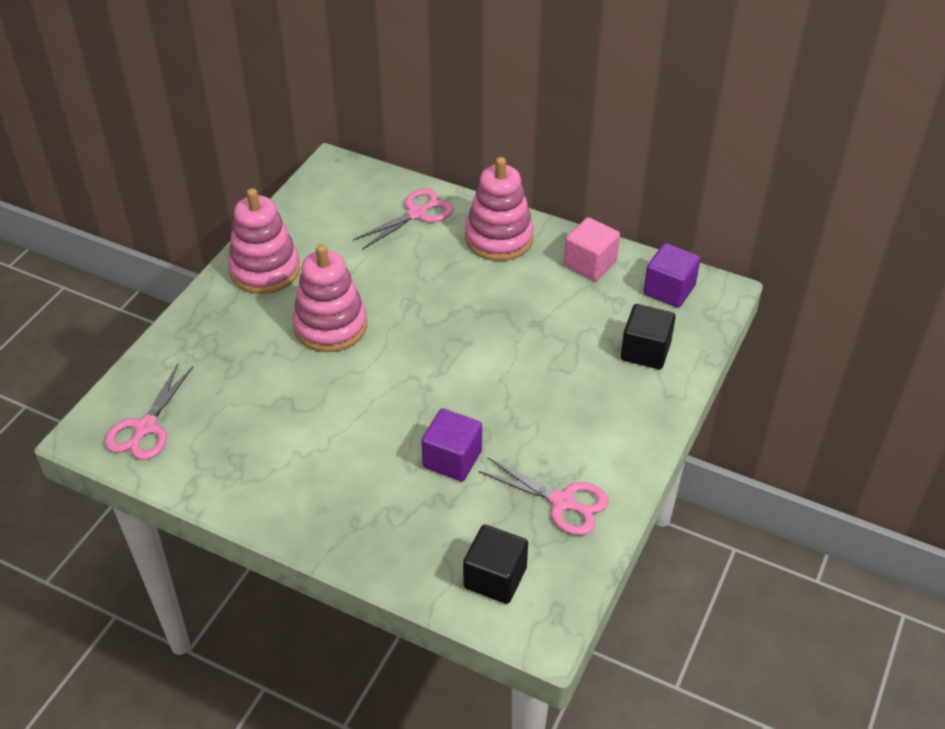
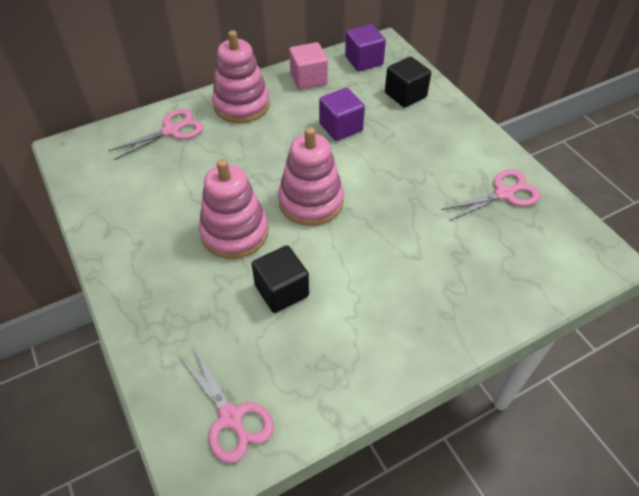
camera: 55 degrees left, 5 degrees up
(265, 270) = (131, 243): pink stacking toy -> pink stacking toy (311, 201)
(417, 213) = (171, 130): pink scissors -> pink scissors turned 60 degrees clockwise
(452, 459) = (426, 229): purple cube -> purple cube (341, 127)
(495, 578) = (548, 260): black cube -> black cube (281, 291)

